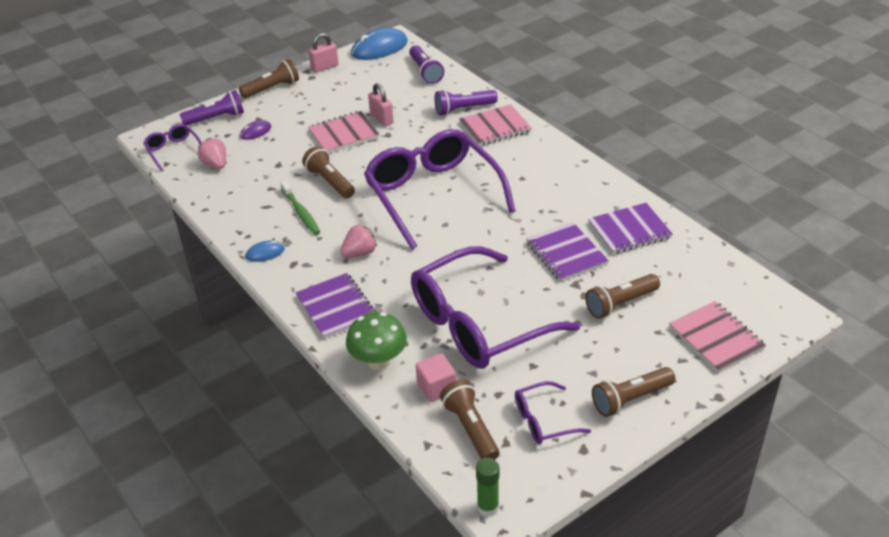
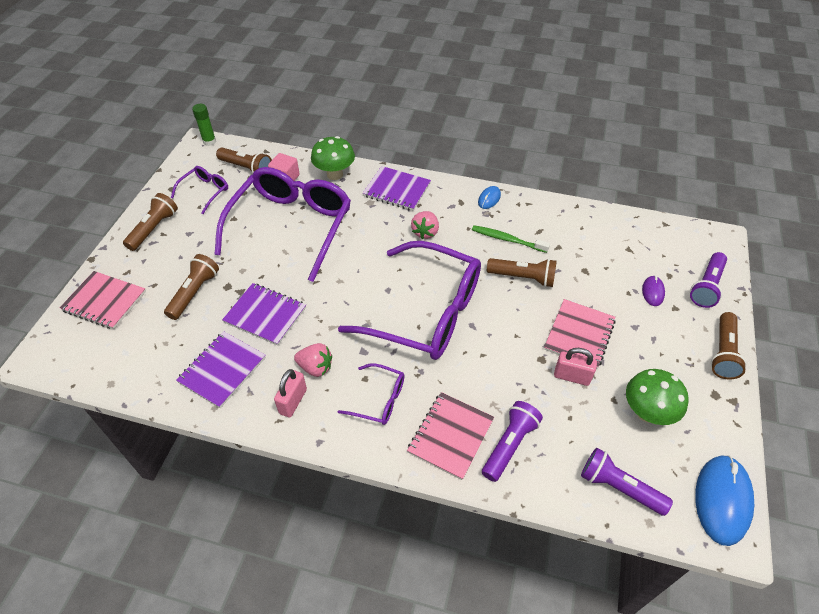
camera: 140 degrees right, 10 degrees up
(173, 151) = (680, 236): purple glasses -> purple glasses (379, 400)
(215, 164) = (630, 243): pink strawberry -> pink strawberry (315, 367)
(324, 67) = (726, 420): pink padlock -> pink padlock (293, 401)
(363, 87) = (647, 412): none -> green mushroom

